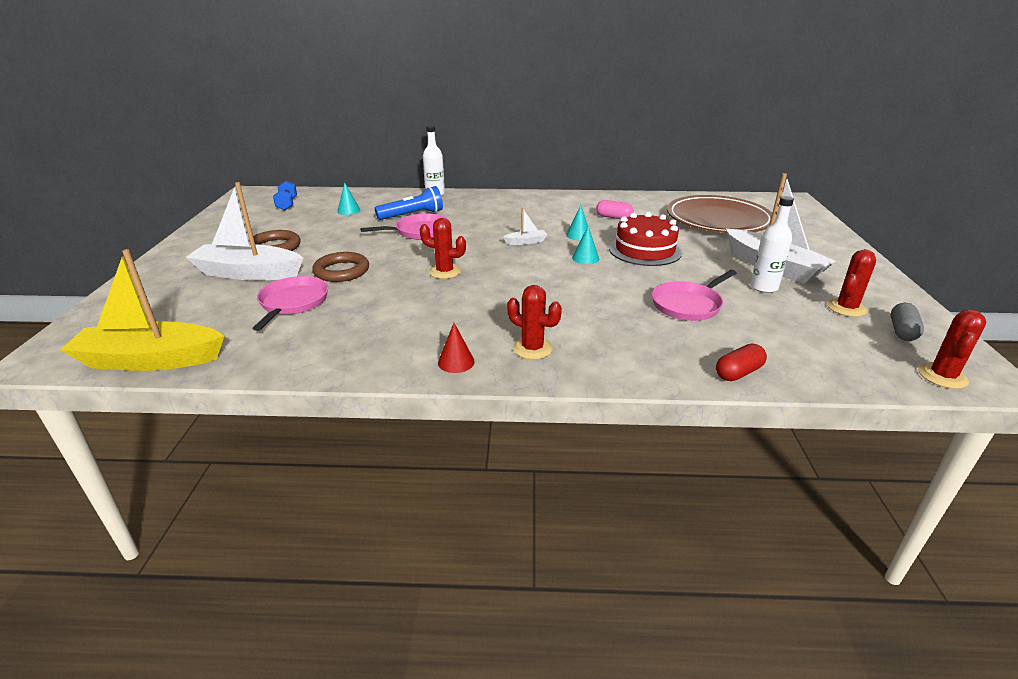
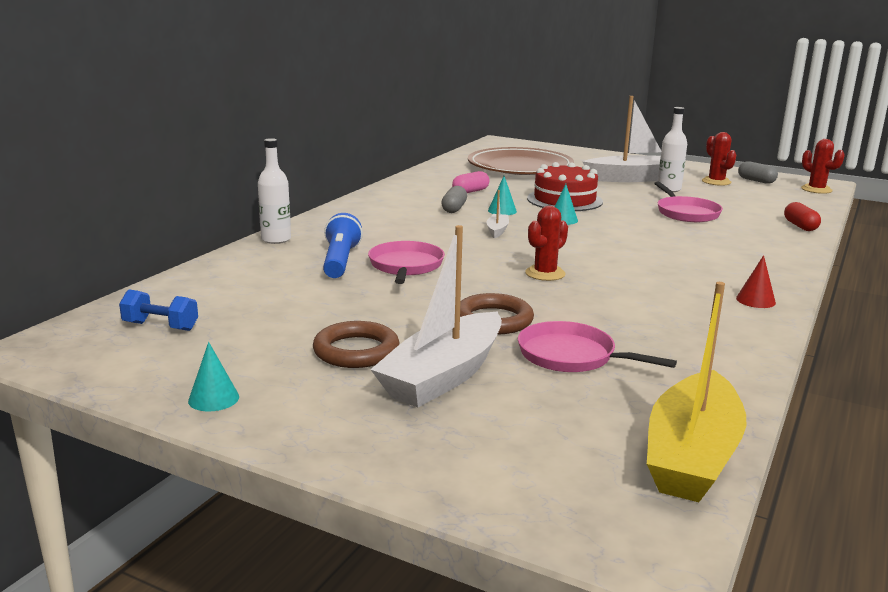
camera: 65 degrees left, 10 degrees down
(348, 210) = (263, 291): turquoise cone -> turquoise cone (213, 398)
(532, 348) = (741, 271): red cactus -> none
(560, 221) = (454, 209): none -> grey capsule

